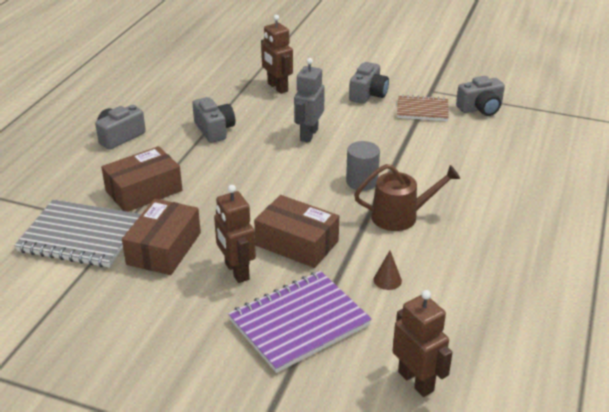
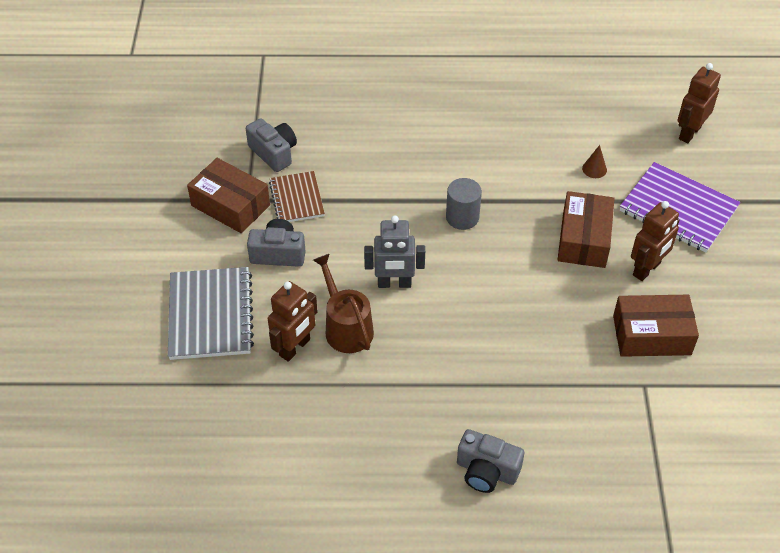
camera: 110 degrees left, 15 degrees up
(80, 236) = (678, 414): grey notebook -> grey notebook (211, 315)
(144, 191) = (576, 393): brown box -> brown box (230, 205)
(214, 130) = (425, 376): grey camera -> none
(400, 216) = (503, 178): brown watering can -> brown watering can (346, 327)

